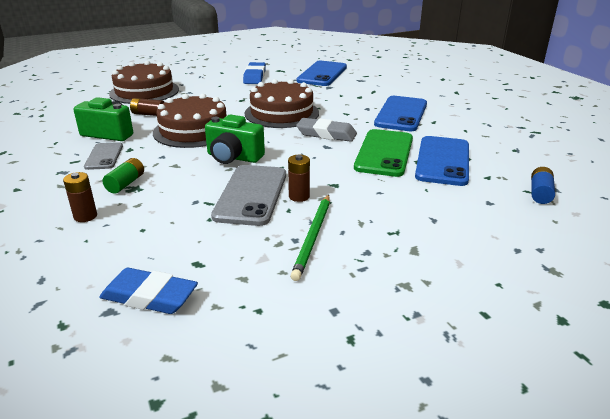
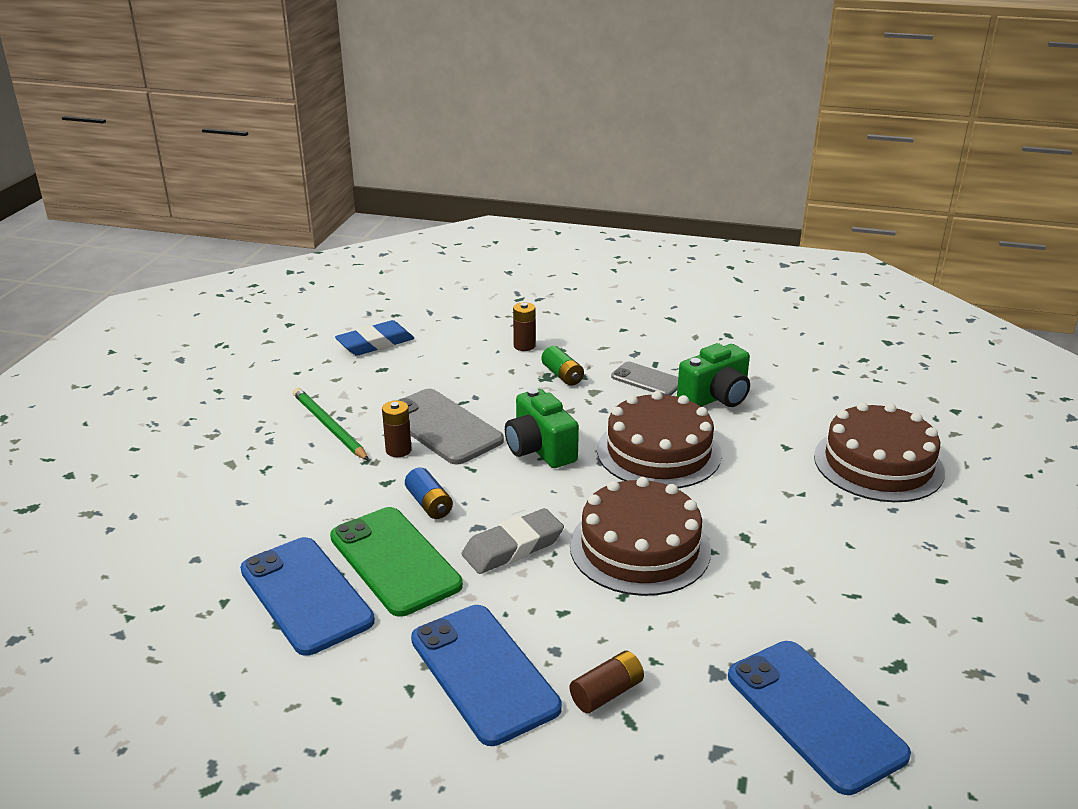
camera: 130 degrees right, 0 degrees up
(149, 114) = (761, 439): brown battery -> brown battery (607, 693)
(233, 157) = (540, 449): green camera -> green camera turned 90 degrees counterclockwise
(255, 77) = (873, 608): blue eraser -> none
(540, 193) = (138, 612): blue battery -> blue battery (429, 504)

